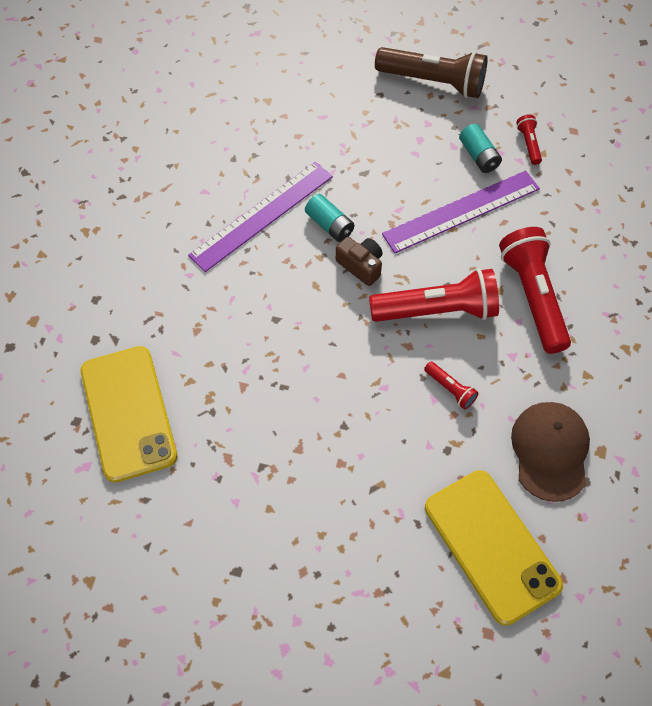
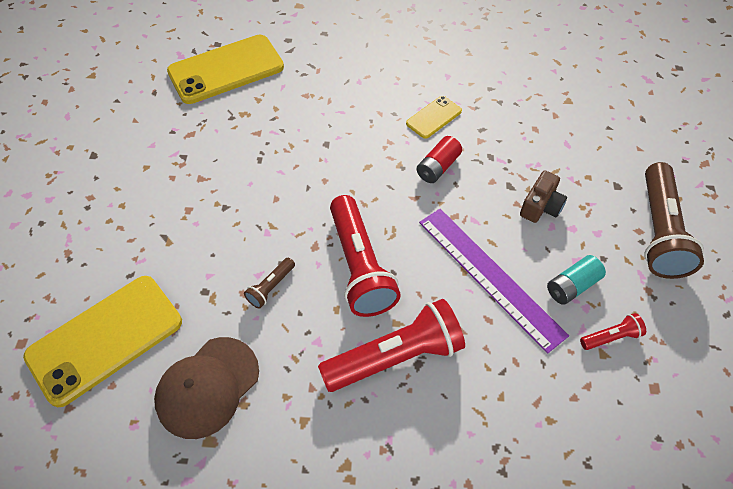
camera: 80 degrees right, 5 degrees down
(262, 215) = (433, 117): purple ruler -> yellow phone
(329, 225) = (438, 167): turquoise battery -> red battery
(361, 266) = (397, 197): brown camera -> brown camera (541, 206)
(450, 389) = (271, 287): red flashlight -> brown flashlight
(550, 451) = (207, 387): brown cap -> brown cap turned 135 degrees clockwise

